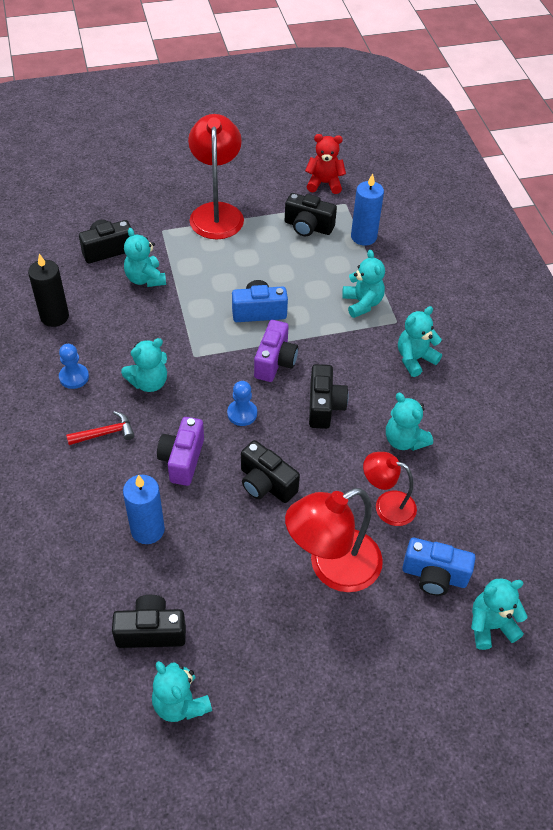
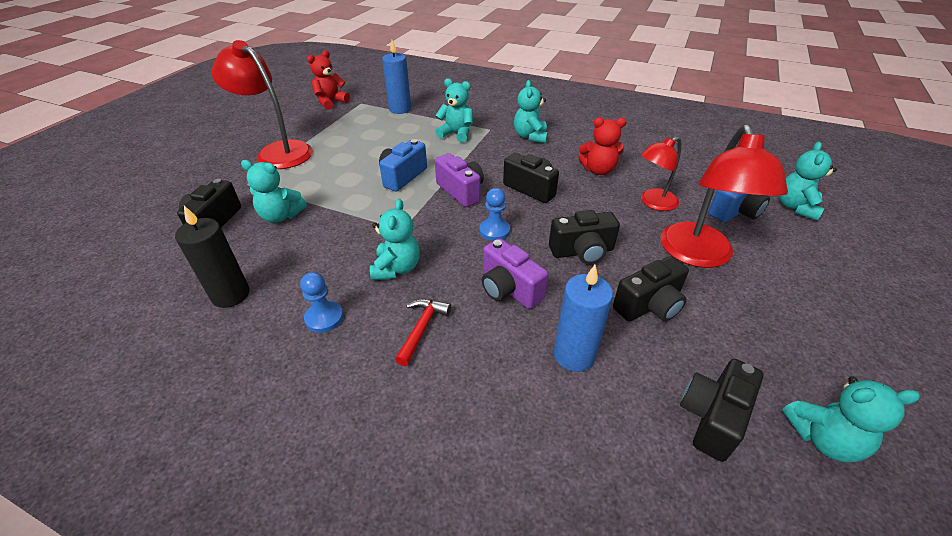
camera: 50 degrees left, 10 degrees down
(308, 227) = (357, 123): black camera -> black camera (649, 305)
(404, 440) = (598, 170): turquoise teddy bear -> red teddy bear

